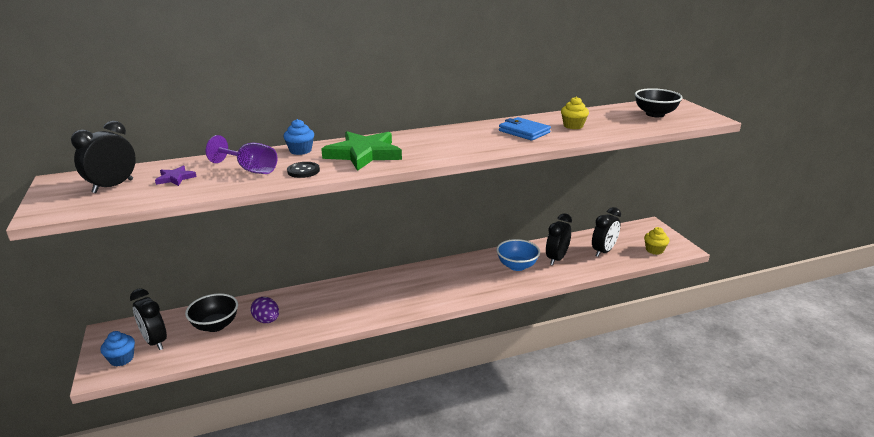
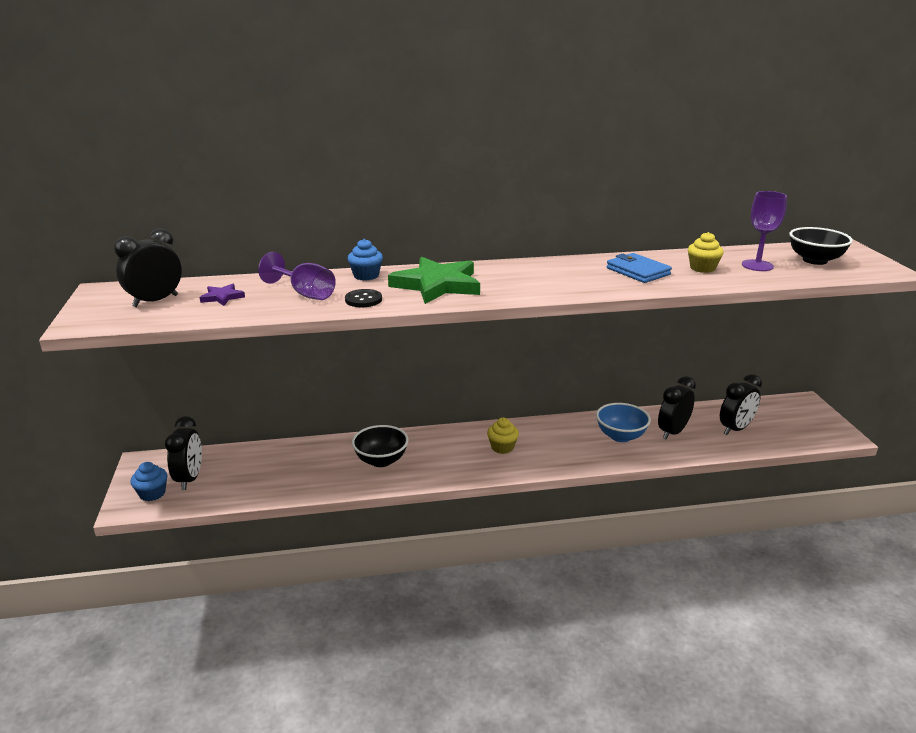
camera: 10 degrees right, 0 degrees up
(155, 342) = (190, 479): black clock -> black clock turned 150 degrees counterclockwise
(215, 325) = (257, 468): black bowl -> black bowl (381, 460)
(267, 320) = (314, 469): purple egg -> none
(613, 121) = (757, 265): none -> purple goblet
(654, 250) = (803, 434): yellow cupcake -> yellow cupcake (502, 447)

